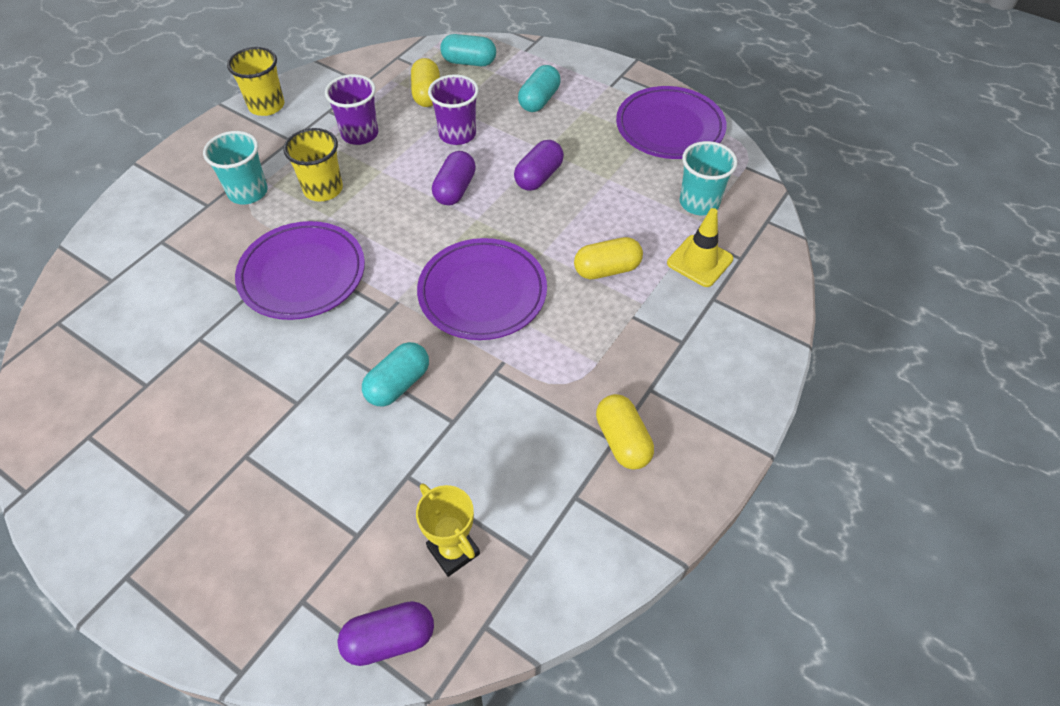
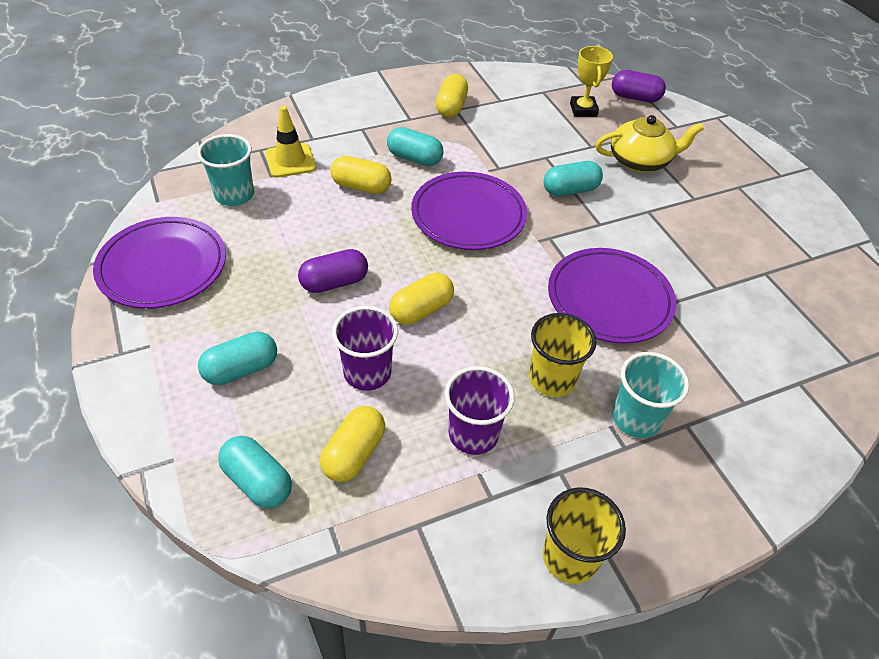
camera: 150 degrees left, 5 degrees down
(333, 485) = (640, 161): none -> yellow teapot
(455, 189) = (421, 310): purple capsule -> yellow capsule
(591, 332) = (414, 158): none -> turquoise capsule

